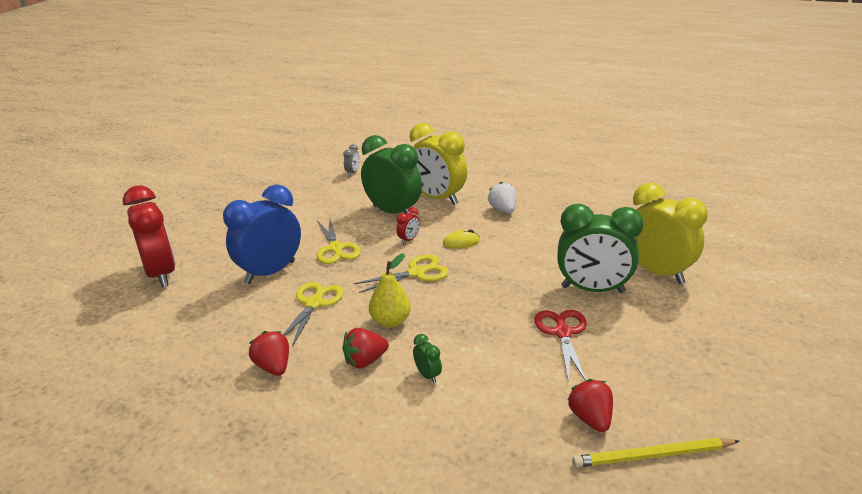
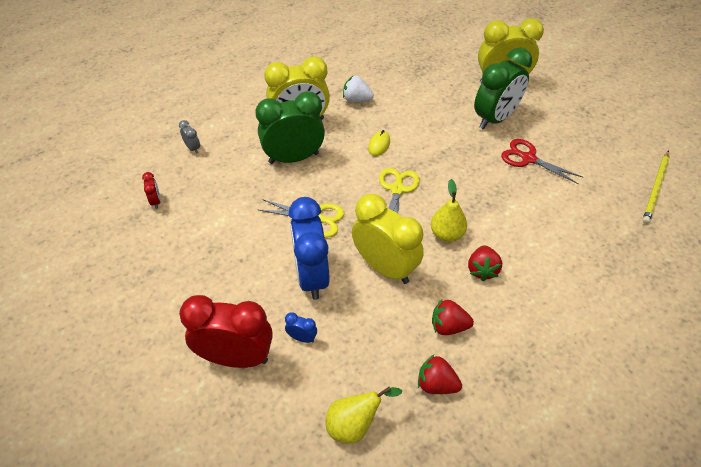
camera: 55 degrees left, 20 degrees up
(126, 356) = (354, 425): none -> yellow pear
(201, 294) = (302, 338): none -> blue clock
(314, 303) = (385, 267): yellow scissors -> yellow clock
(408, 240) = (346, 170): red clock -> red clock (156, 201)
(427, 375) = (522, 245): green clock -> none
(590, 418) = (612, 194): red strawberry -> red strawberry (436, 384)

